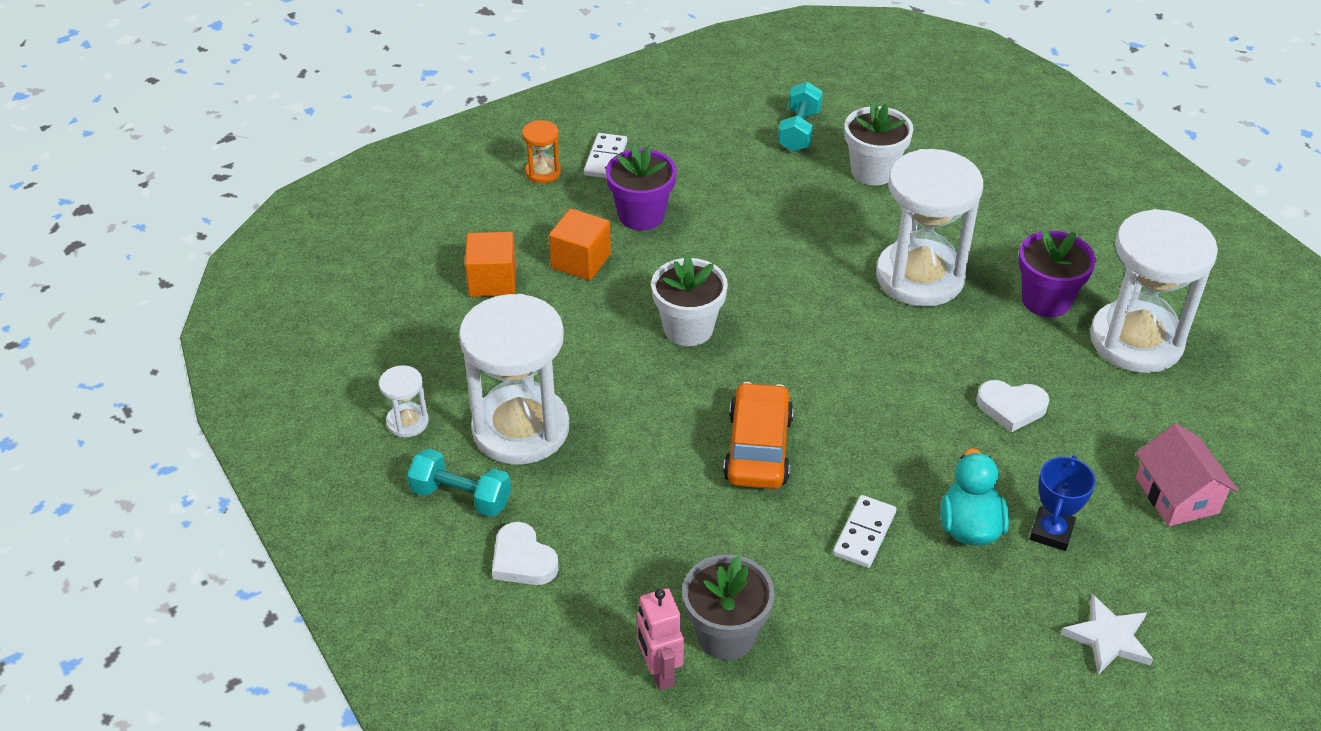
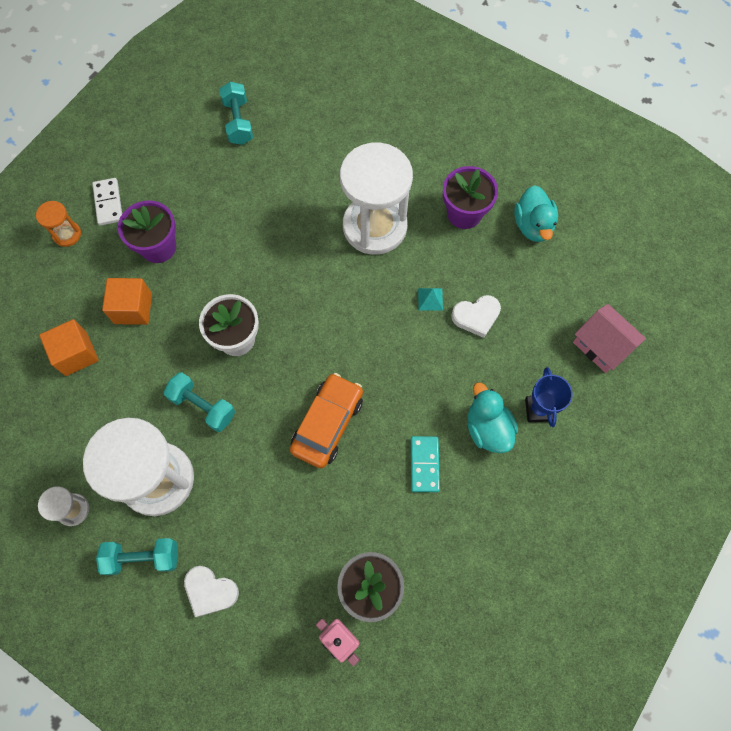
camera: 25 degrees left, 25 degrees up
(612, 378) = (203, 406): none -> turquoise dumbbell
(758, 448) = (327, 424): orange car -> orange car turned 45 degrees clockwise
(864, 534) = (424, 464): white domino -> turquoise domino
(873, 171) = (305, 141): white flower pot -> none
(957, 370) = (430, 299): none -> turquoise pyramid
(1108, 638) = (601, 478): white star -> none
(1136, 341) = (532, 225): white hourglass -> turquoise duck

